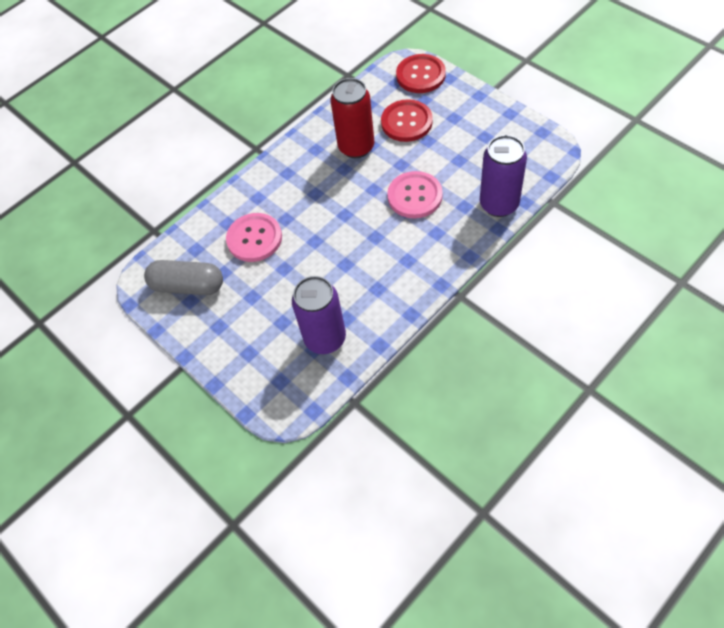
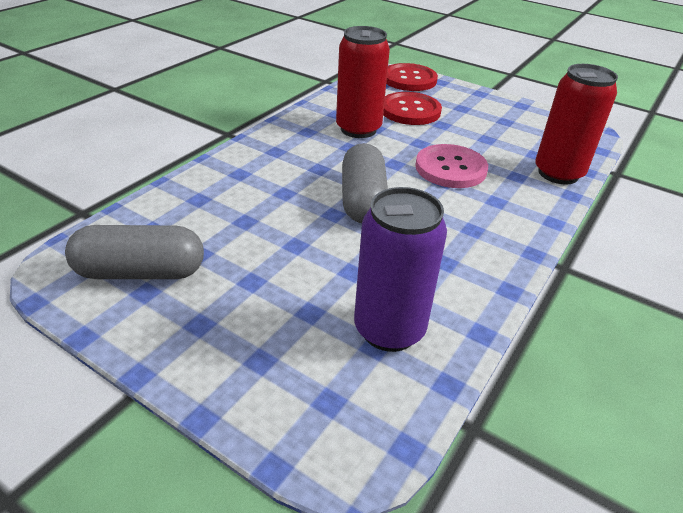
camera: 20 degrees left, 20 degrees down
(254, 238) = (243, 214): pink button -> none
(338, 228) = (363, 200): none -> grey capsule
(499, 204) = (558, 173): purple can -> red can

